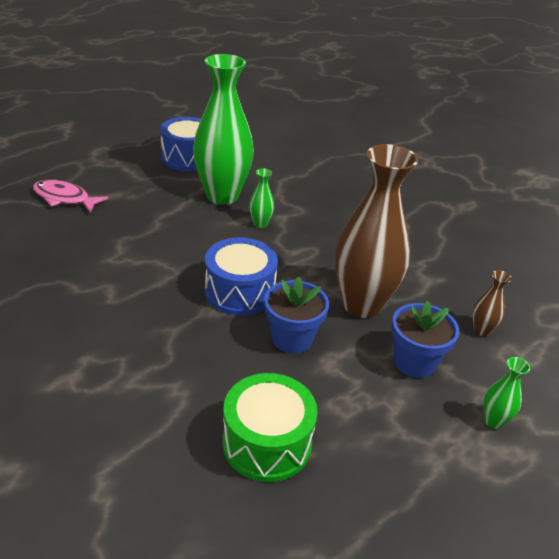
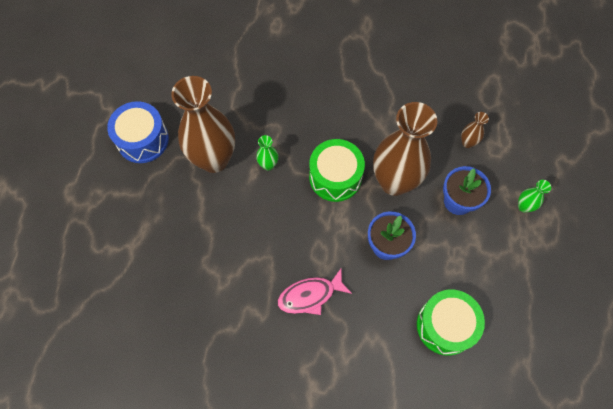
camera: 40 degrees left, 30 degrees up
(64, 198) = (116, 264): pink fish -> pink fish (310, 295)
(222, 196) = (214, 159): green vase -> brown vase
(240, 292) = (323, 237): blue drum -> none
(308, 266) = (335, 177): none -> green drum

